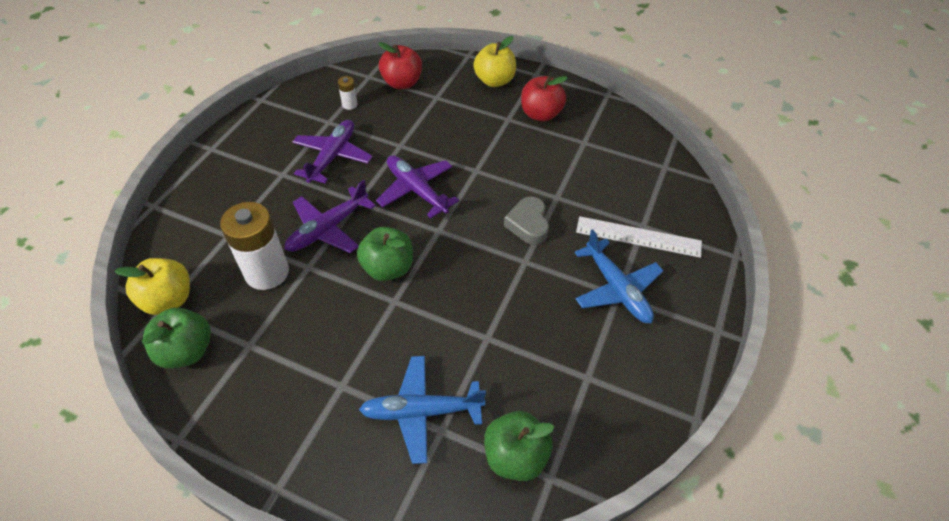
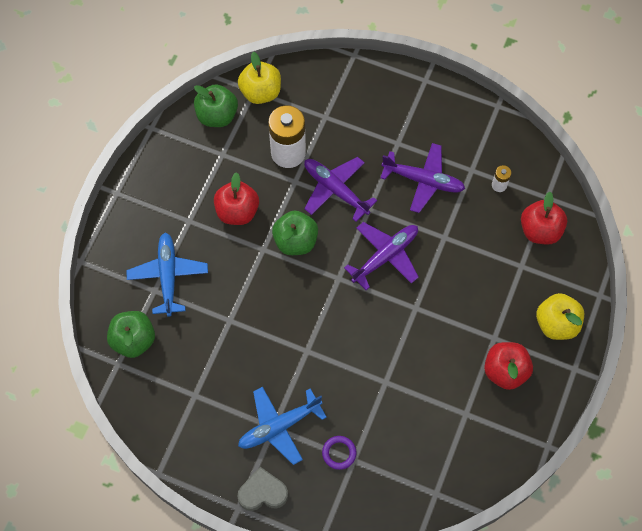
camera: 90 degrees right, 15 degrees up
(338, 328) = (237, 211): none -> red apple
(528, 224) = (349, 354): grey heart -> grey heart (262, 492)
(638, 237) = (339, 453): white ruler -> purple ring

